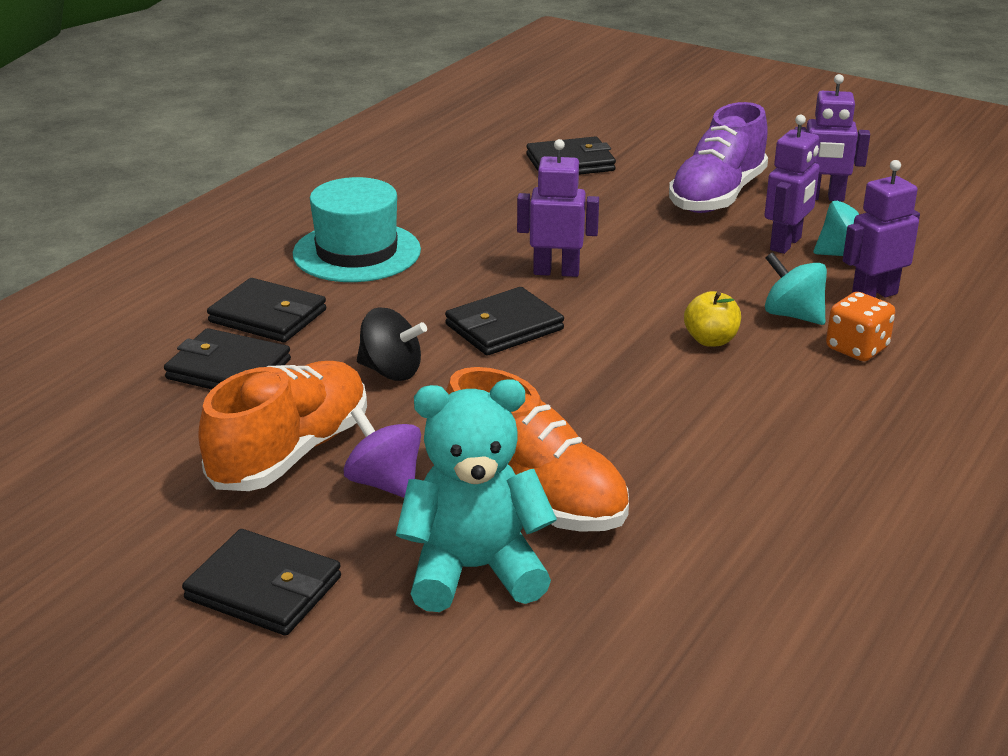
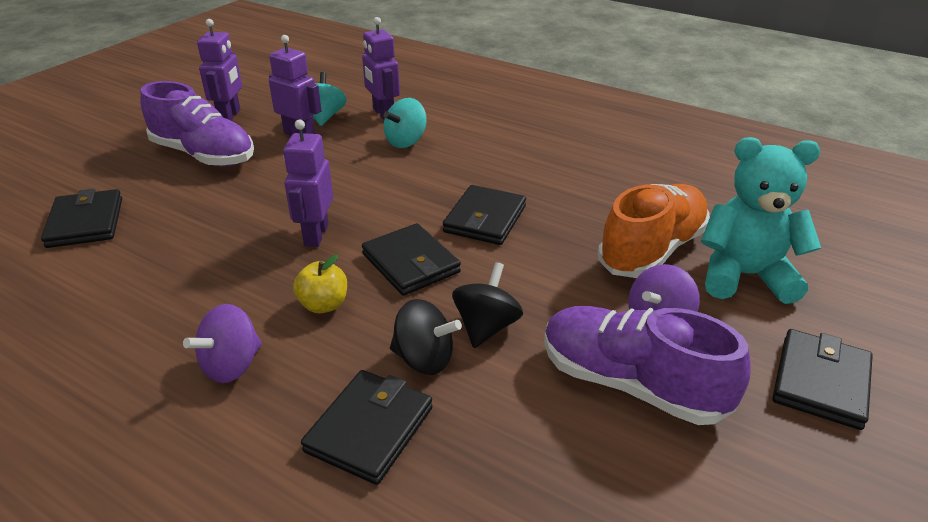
camera: 90 degrees left, 5 degrees up
(228, 369) = (486, 450): black wallet -> black wallet (485, 219)
(290, 453) = (632, 384): orange shoe -> purple shoe
(348, 338) = (424, 359): none -> black spinning top
(357, 252) = (231, 365): turquoise hat -> purple spinning top
(474, 570) = (745, 276): turquoise teddy bear -> turquoise teddy bear turned 105 degrees clockwise
(711, 340) = (438, 172): yellow apple -> yellow apple (323, 305)
(857, 349) = (451, 126): orange dice -> none

